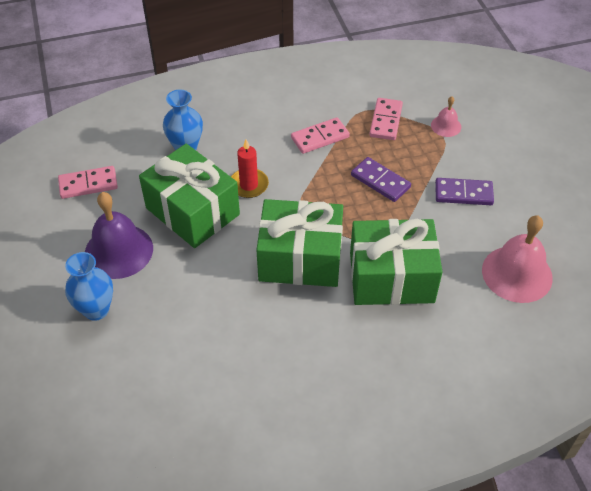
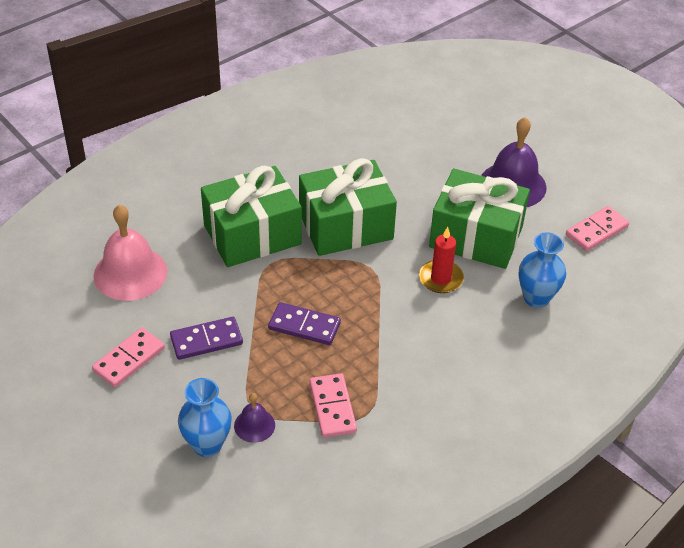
camera: 155 degrees right, 5 degrees down
(96, 310) = (490, 140): blue vase -> blue vase (207, 445)
(320, 137) = (399, 358): pink domino -> pink domino (129, 359)
(446, 126) = (254, 425): pink bell -> purple bell

